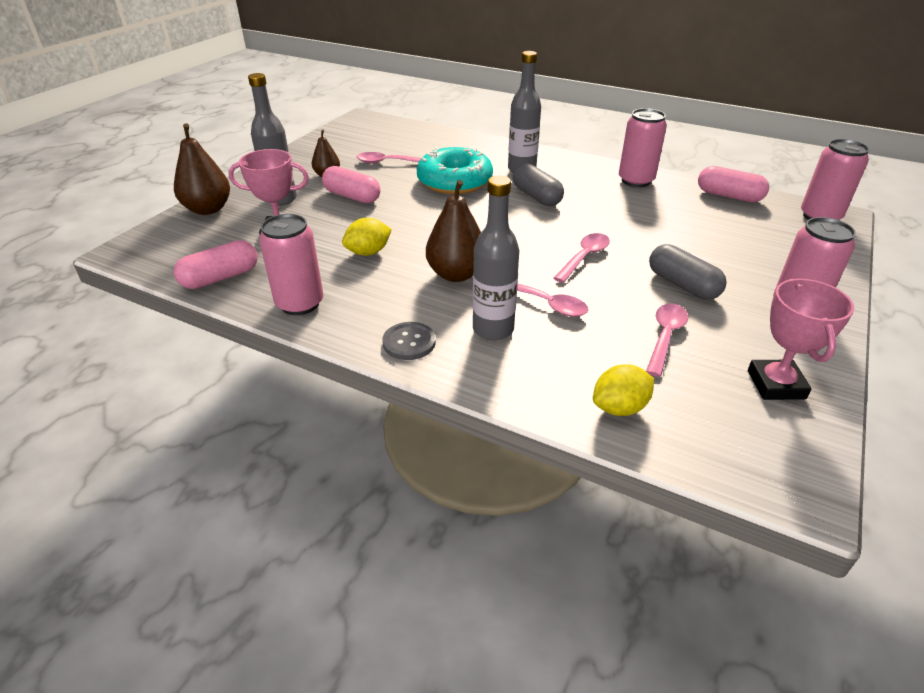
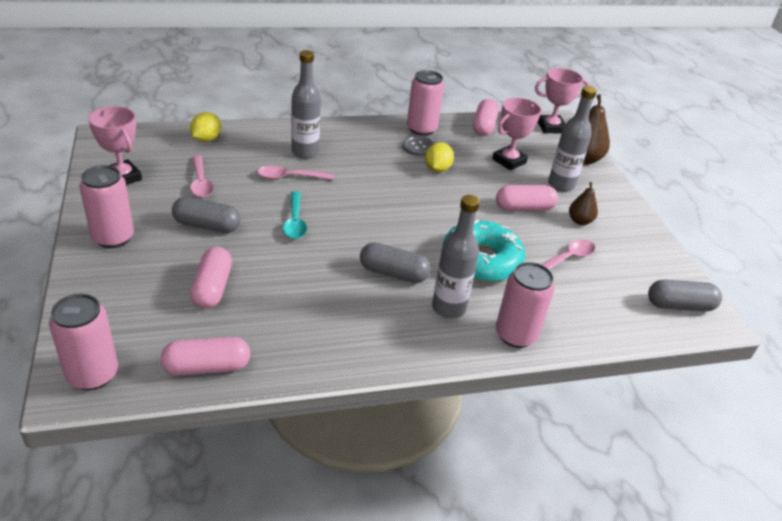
camera: 135 degrees right, 0 degrees up
(154, 247) = (551, 127): none -> pink trophy
(367, 126) = (679, 305): none -> grey capsule
(409, 342) = (340, 131): grey button -> grey button (418, 147)
(456, 274) = (365, 175): brown pear -> none
(584, 257) = (295, 222): pink spoon -> turquoise spoon
(636, 180) = (323, 346): pink can -> pink can (515, 335)
(703, 235) = (212, 288): none -> pink capsule

